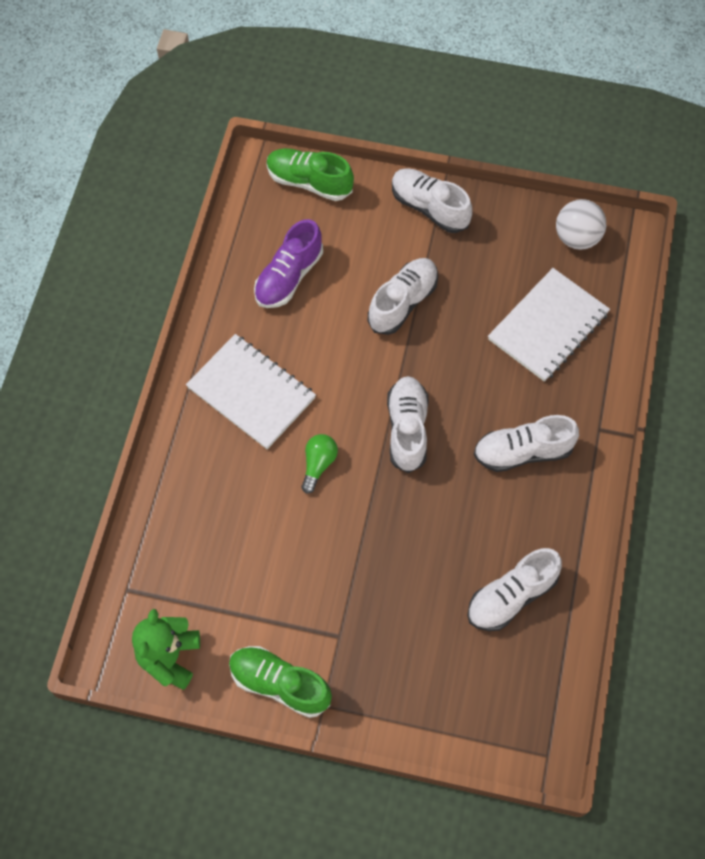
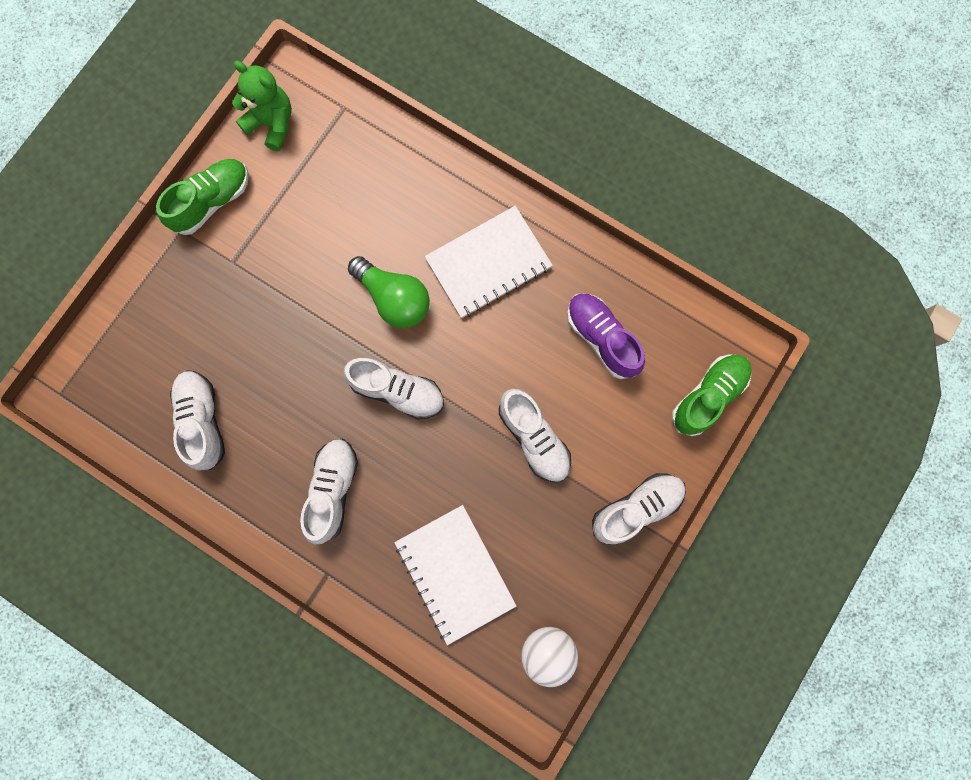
camera: 110 degrees right, 15 degrees up
(318, 464) = (394, 299): green light bulb -> green light bulb, size x1.67

